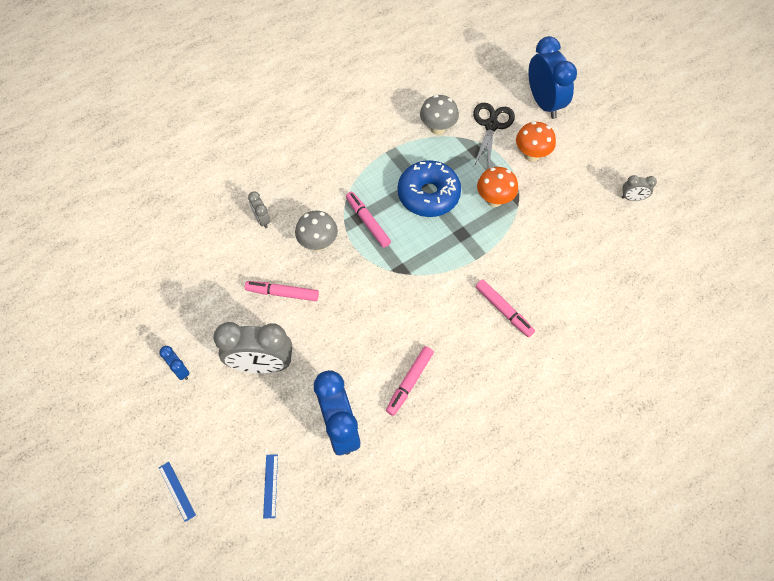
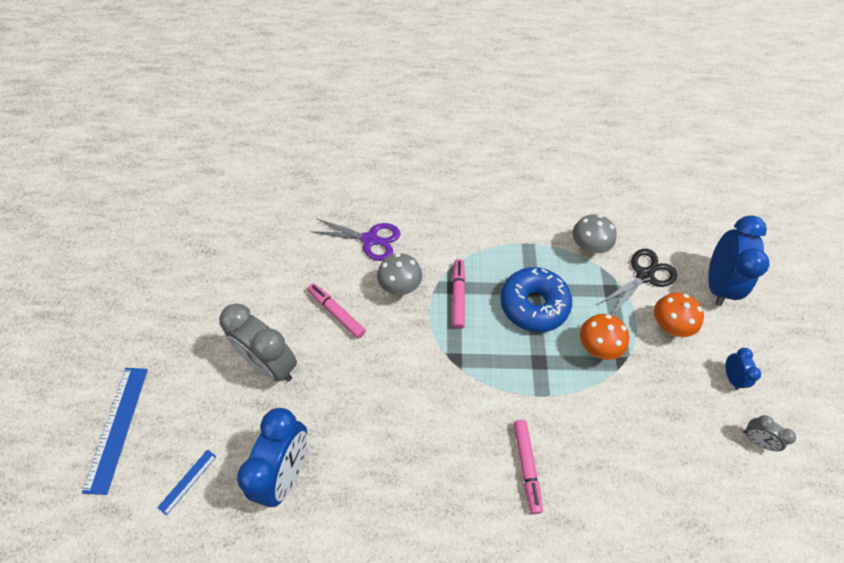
camera: 35 degrees right, 5 degrees down
(177, 491) = (117, 427): blue ruler -> blue ruler, size x1.95
(180, 370) = (205, 325): blue clock -> blue clock (731, 377)
(262, 220) = (370, 240): grey clock -> purple scissors
(409, 382) = (381, 474): pink marker -> none

